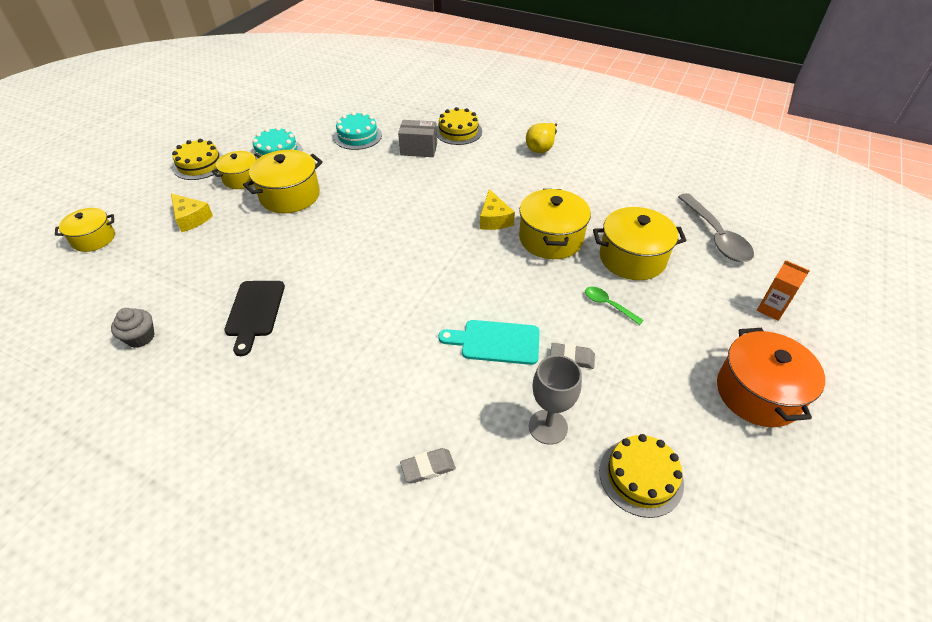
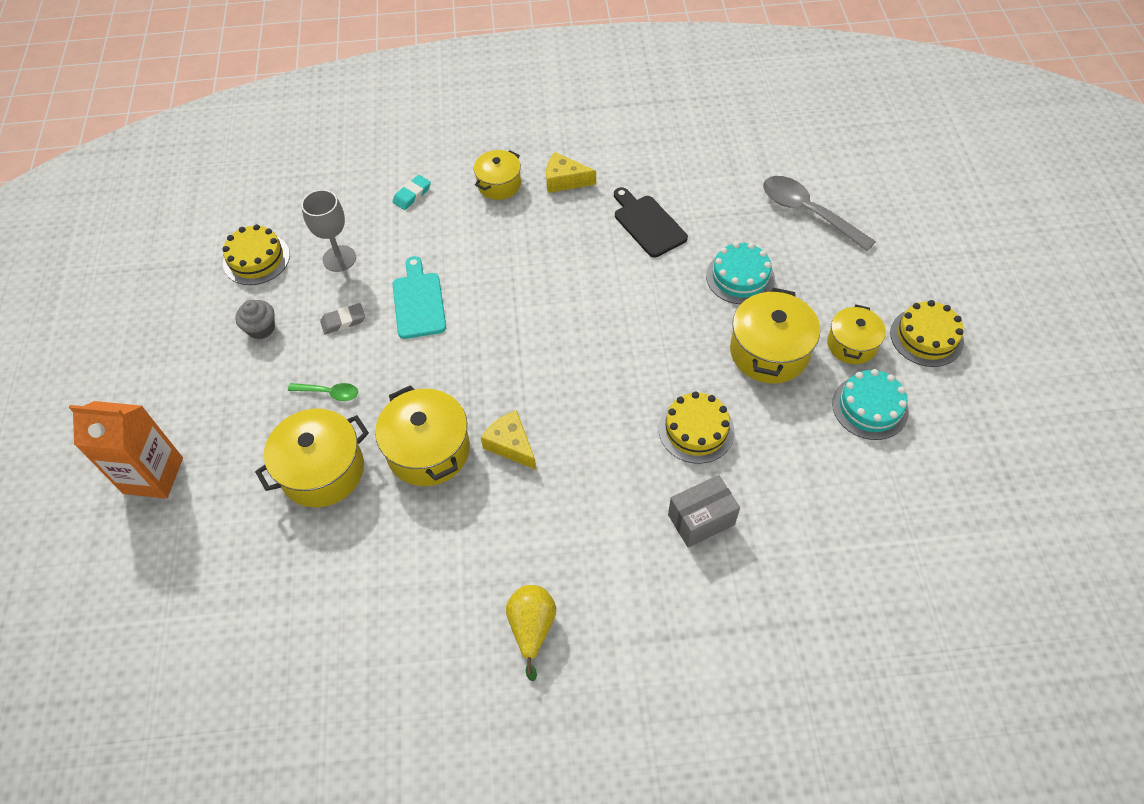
camera: 150 degrees right, 10 degrees up
(94, 239) = (880, 206): yellow pot -> yellow pot (499, 184)
(140, 337) = (709, 164): grey cupcake -> grey cupcake (261, 328)
(191, 218) = (828, 271): yellow cheese -> yellow cheese (564, 180)
(358, 136) = (808, 498): turquoise cake -> turquoise cake (740, 277)
(428, 467) = (412, 195): grey eraser -> turquoise eraser
(458, 131) = (680, 596): yellow cake -> yellow cake (696, 430)
(495, 342) = (418, 302): turquoise cutting board -> turquoise cutting board turned 75 degrees counterclockwise
(716, 236) = (226, 565): grey spoon -> grey spoon (808, 212)
(757, 393) = (167, 369): orange pot -> none
(771, 309) = (153, 475): orange carton -> orange carton, size x1.82

